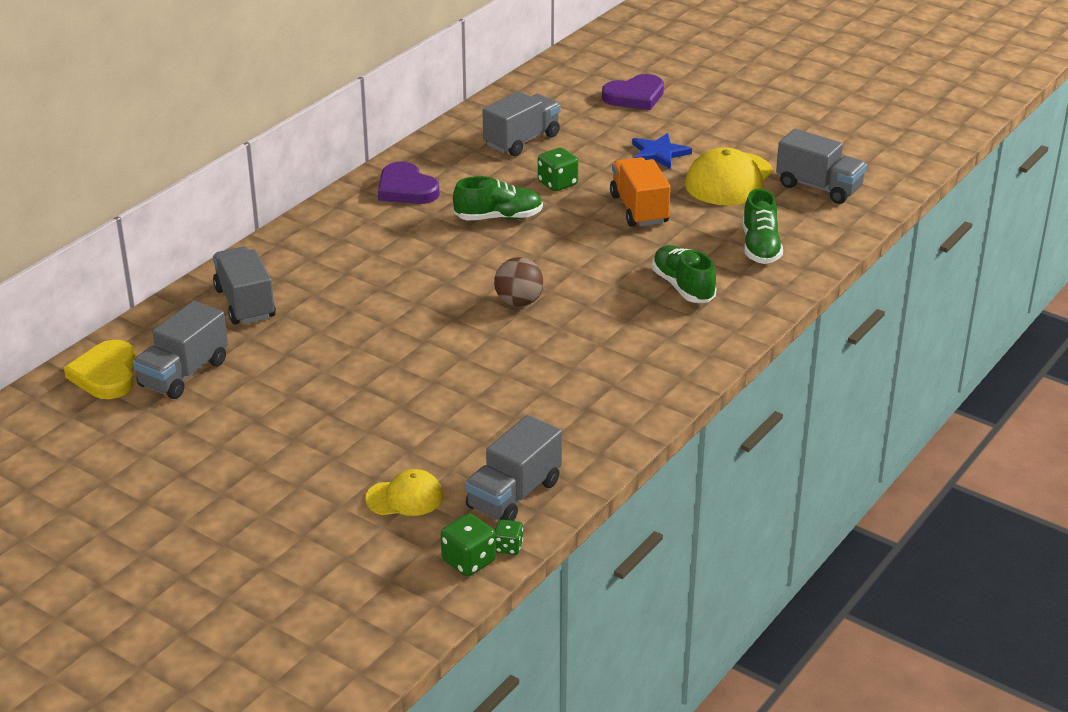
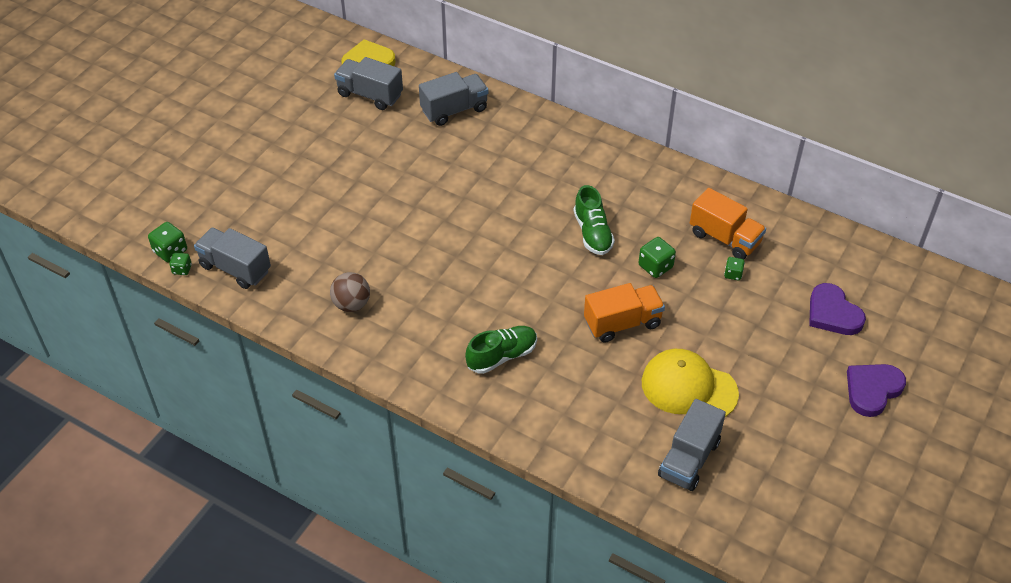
camera: 85 degrees right, 15 degrees up
(405, 497) = (236, 214): yellow cap -> none
(406, 189) = (627, 174): purple heart -> purple heart (872, 390)
(519, 302) = (469, 254): brown ball -> brown ball (351, 304)
(521, 140) = (725, 238): grey truck -> orange truck
(575, 141) = (733, 274): none -> green dice
(659, 153) = (725, 334): blue star -> none
(760, 247) = (572, 410): green shoe -> none

